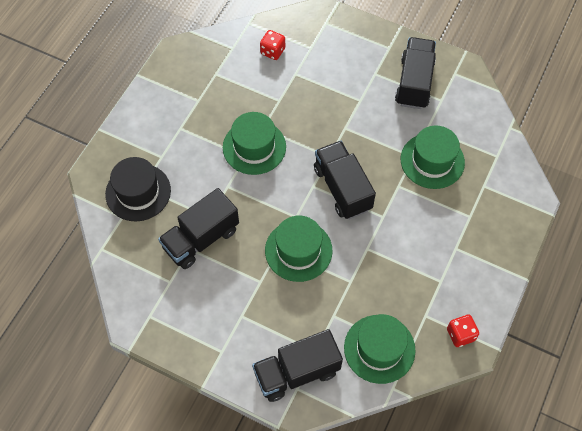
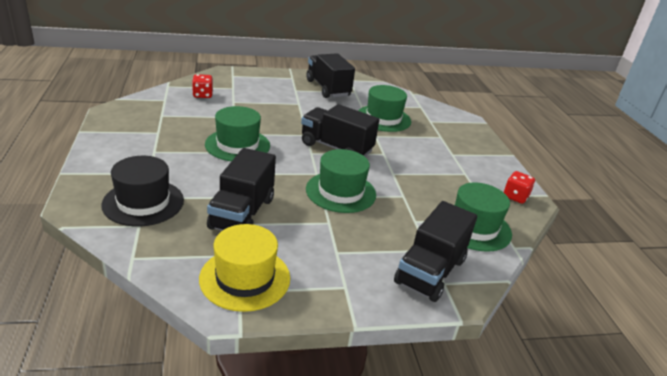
camera: 40 degrees left, 30 degrees down
(160, 306) = (245, 278): none -> yellow hat

